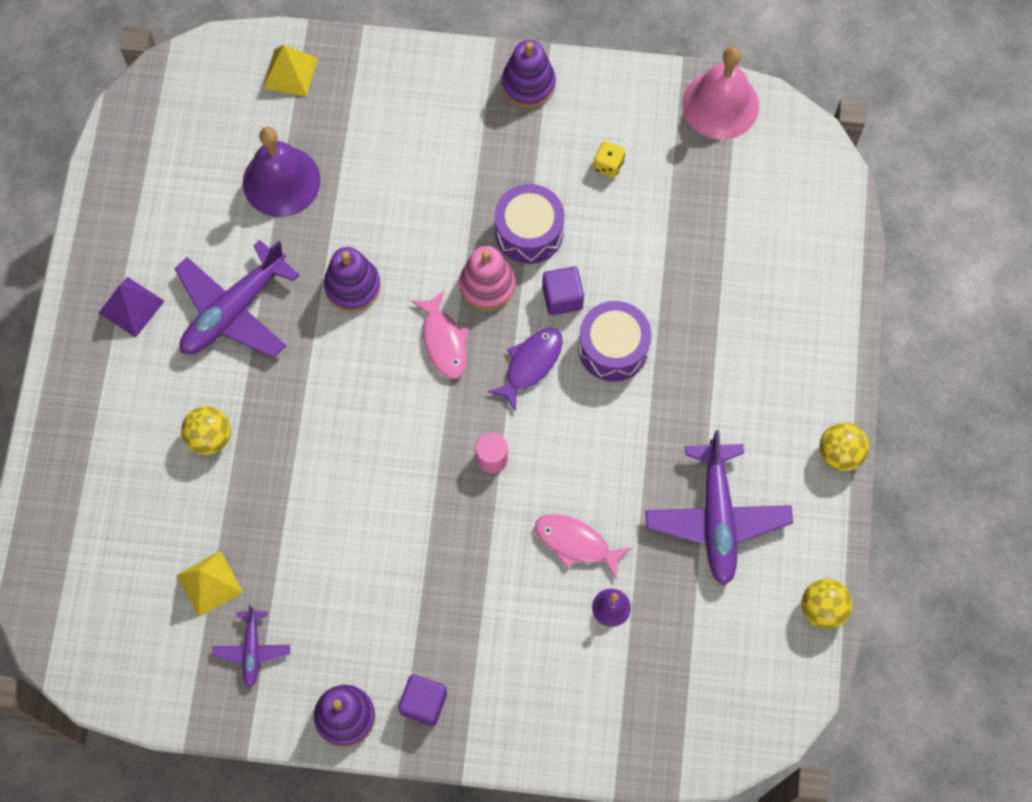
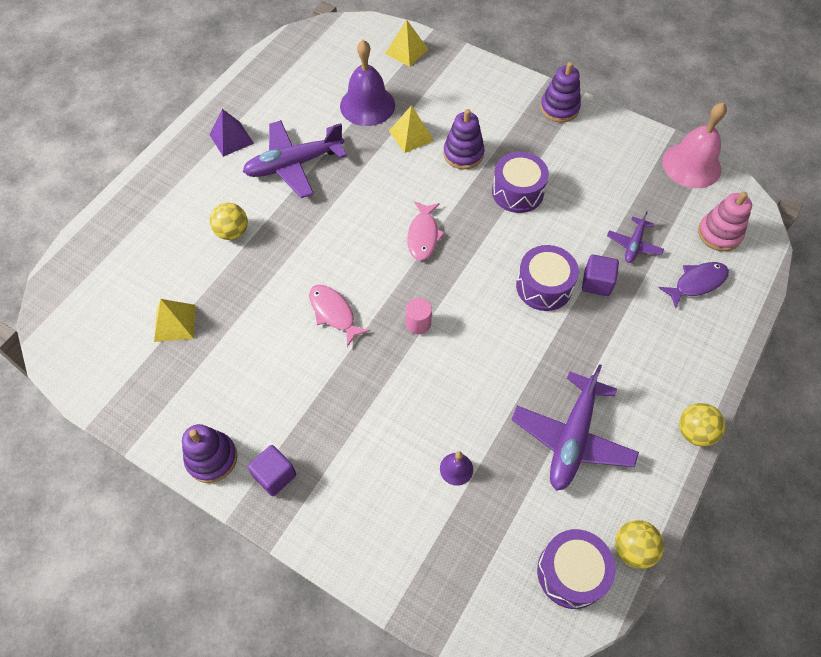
camera: 25 degrees right, 10 degrees down
(252, 650) = (175, 380): purple plane -> purple plane (633, 245)
(352, 286) = (379, 179): purple stacking toy -> purple stacking toy (463, 154)
(360, 204) = (411, 135): none -> yellow pyramid
(487, 285) = (472, 213): pink stacking toy -> pink stacking toy (719, 234)
(531, 364) = (478, 273): purple fish -> purple fish (697, 283)
(562, 297) = (522, 240): purple cube -> purple cube (596, 283)
(576, 543) = (451, 409): pink fish -> pink fish (334, 313)
(608, 165) = (593, 172): yellow dice -> none
(771, 661) = (571, 572): none -> purple drum

